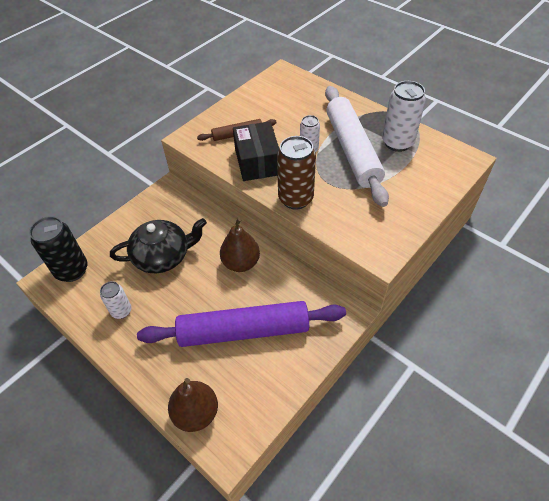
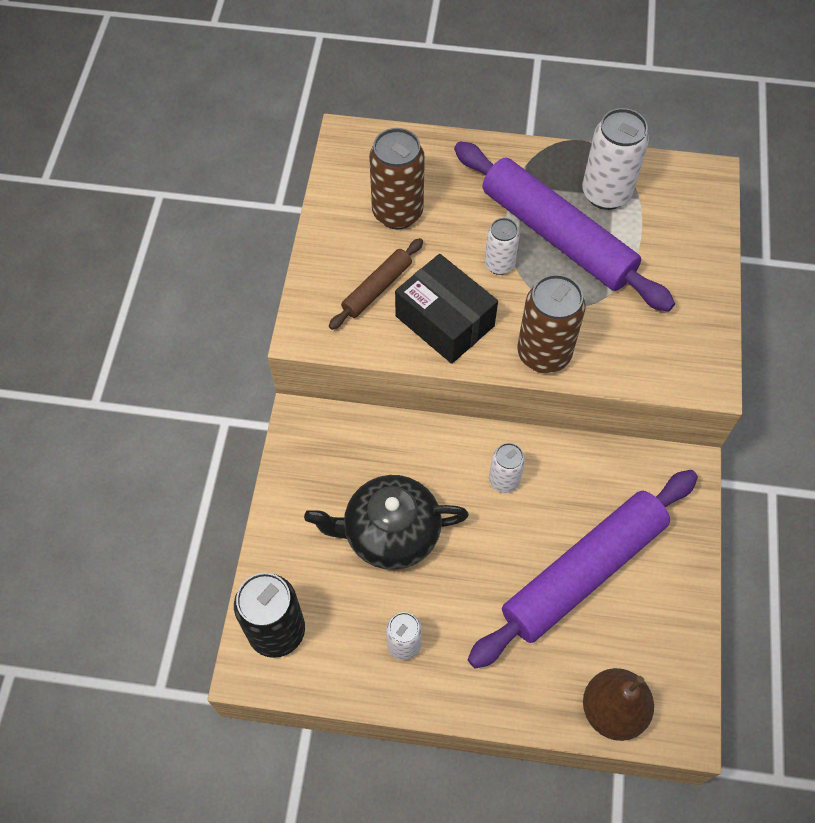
camera: 35 degrees left, 10 degrees up
(163, 256) = (389, 532): black teapot -> black teapot turned 135 degrees counterclockwise
(241, 263) = (504, 480): brown pear -> white can
(277, 108) = (397, 213): none -> brown can
(352, 150) = (557, 235): white rolling pin -> purple rolling pin

